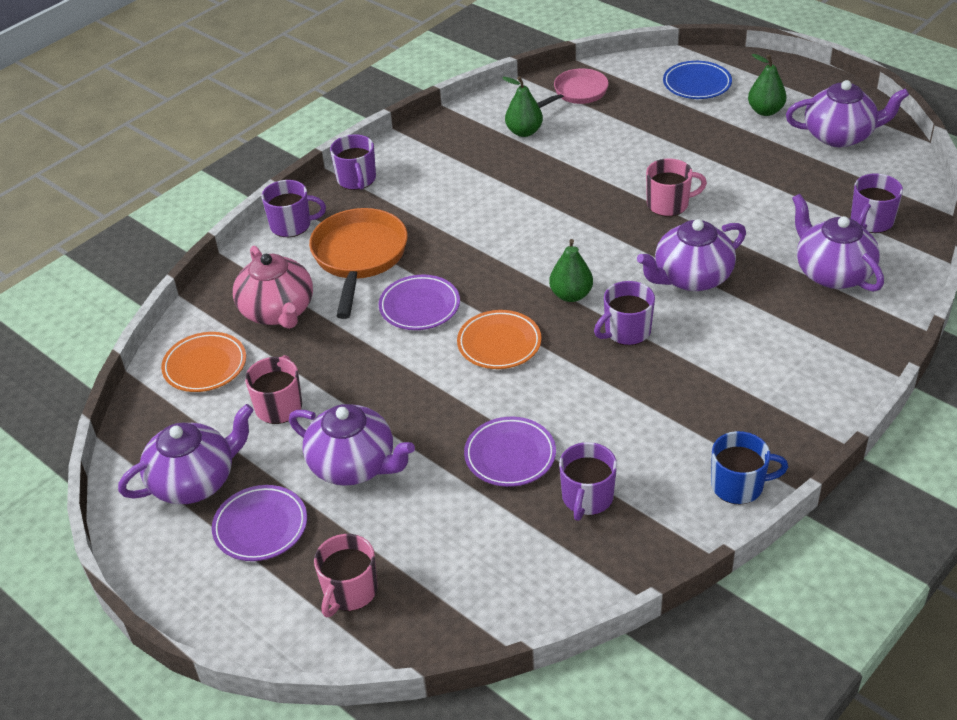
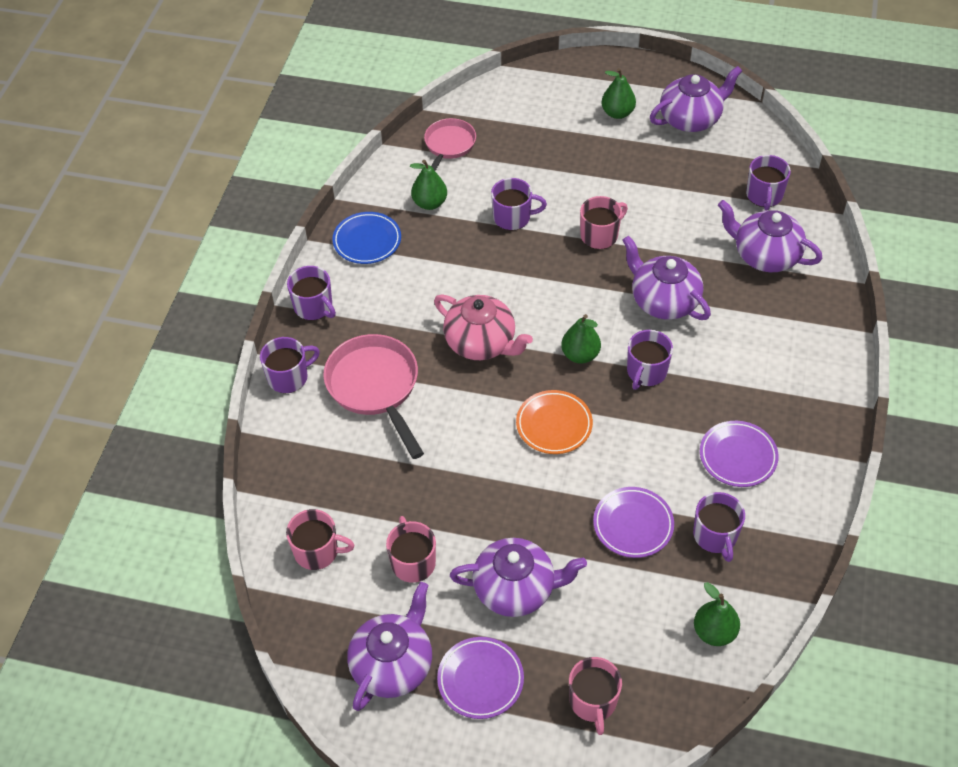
camera: 30 degrees left, 10 degrees up
(205, 366) = (317, 551): orange plate -> pink mug
(278, 311) = (342, 470): pink teapot -> pink teapot (481, 343)
(359, 258) = (375, 388): orange pan -> pink pan
(419, 306) = (463, 416): purple plate -> purple plate (738, 456)
(519, 582) = (714, 632): none -> green pear
(593, 165) = (513, 217): none -> purple mug
(691, 277) = (663, 301): purple teapot -> purple teapot turned 105 degrees clockwise
(697, 84) = (544, 103): blue plate -> blue plate (367, 241)
(738, 485) = (815, 476): blue mug -> none

